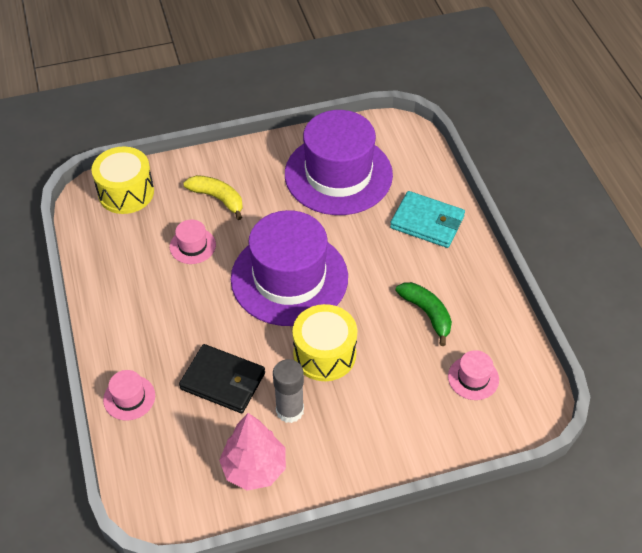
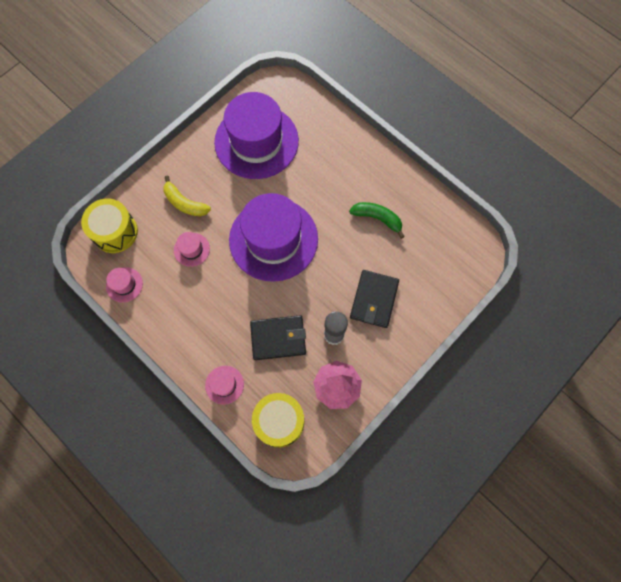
camera: 30 degrees left, 20 degrees up
(218, 198) = (185, 203): yellow banana -> yellow banana turned 150 degrees counterclockwise
(324, 354) = (331, 283): yellow drum -> yellow drum (279, 421)
(364, 397) = (374, 300): none -> black wallet
(427, 222) = (338, 149): turquoise wallet -> none
(473, 378) = (431, 249): pink hat -> pink hat (124, 285)

